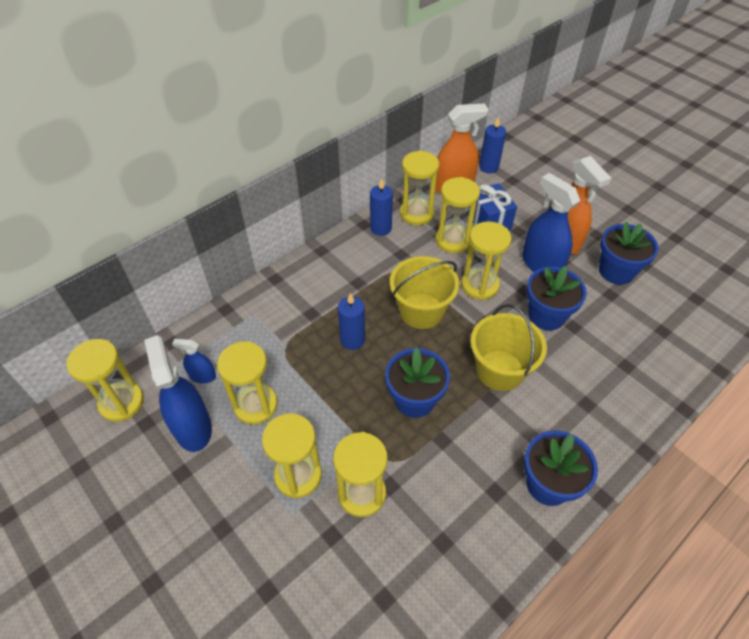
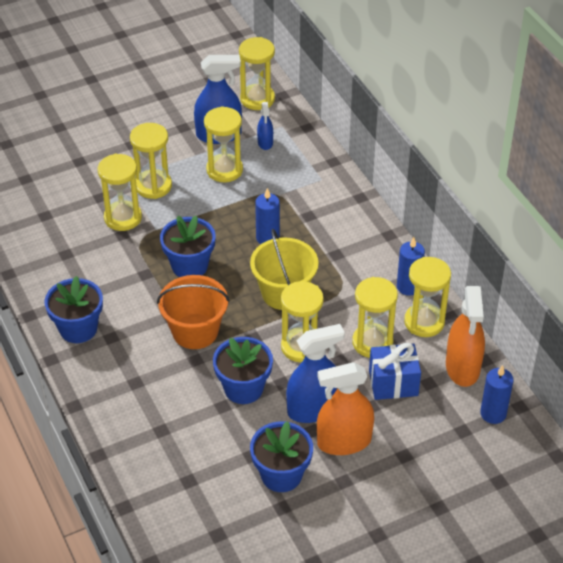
camera: 105 degrees right, 5 degrees down
(202, 376) = (265, 143): blue spray bottle -> blue spray bottle turned 150 degrees clockwise
(499, 370) = (195, 331): yellow bucket -> orange bucket

